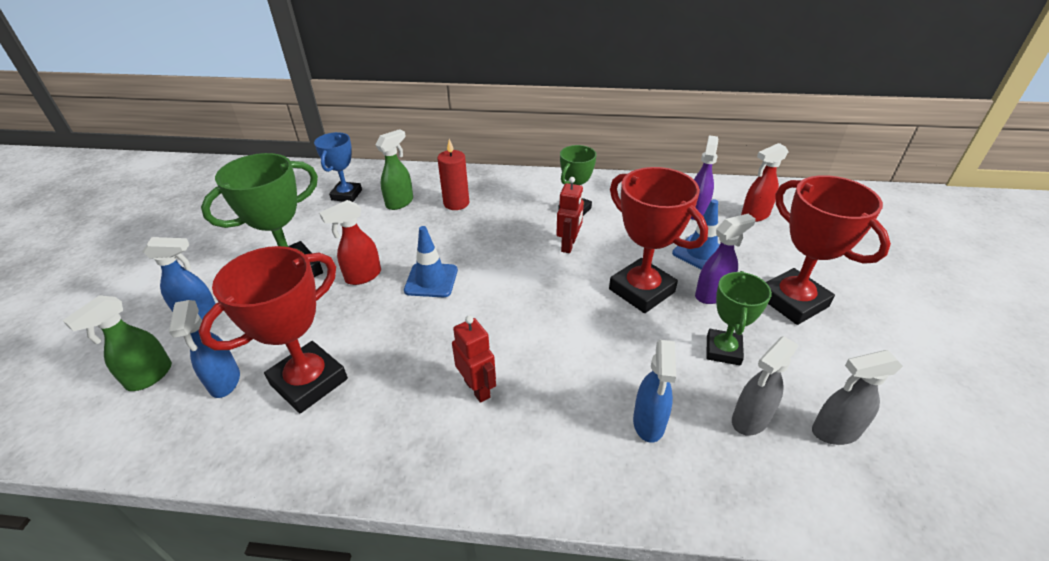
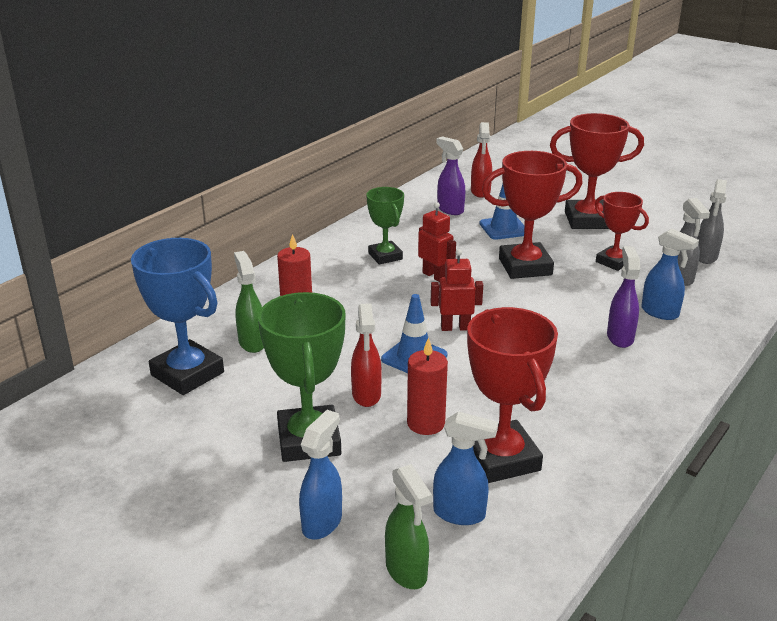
camera: 60 degrees left, 10 degrees down
(340, 320) = (426, 423): none -> red candle
(346, 195) = (187, 374): blue trophy -> blue trophy, size x1.61
(477, 388) = (577, 371): red robot -> red robot (455, 327)
(712, 295) = (555, 243): purple spray bottle -> purple spray bottle (620, 337)
(723, 350) = (614, 262): green trophy -> red trophy

